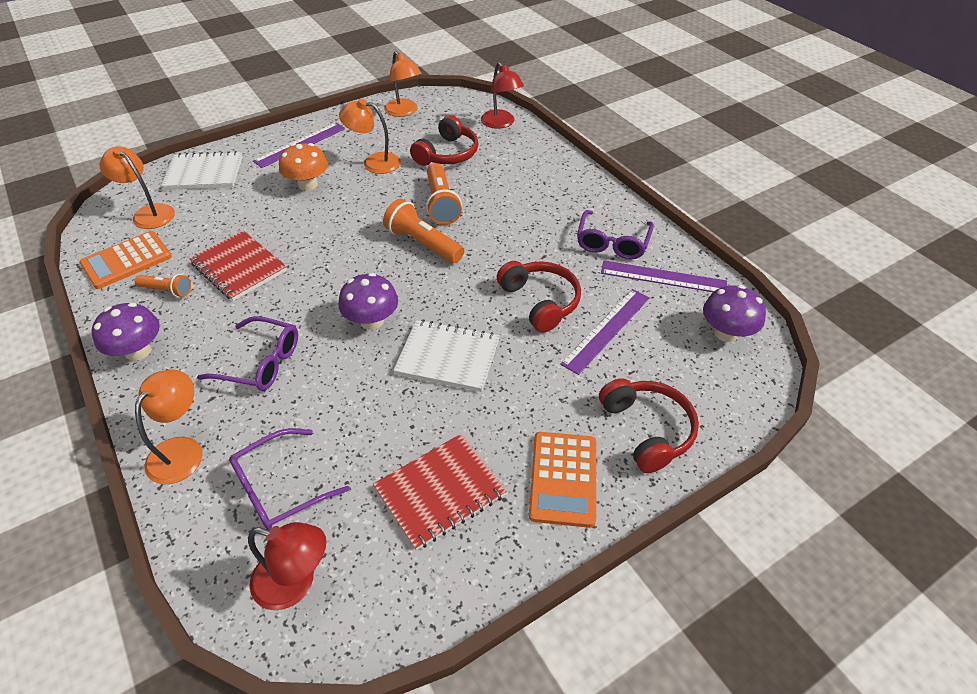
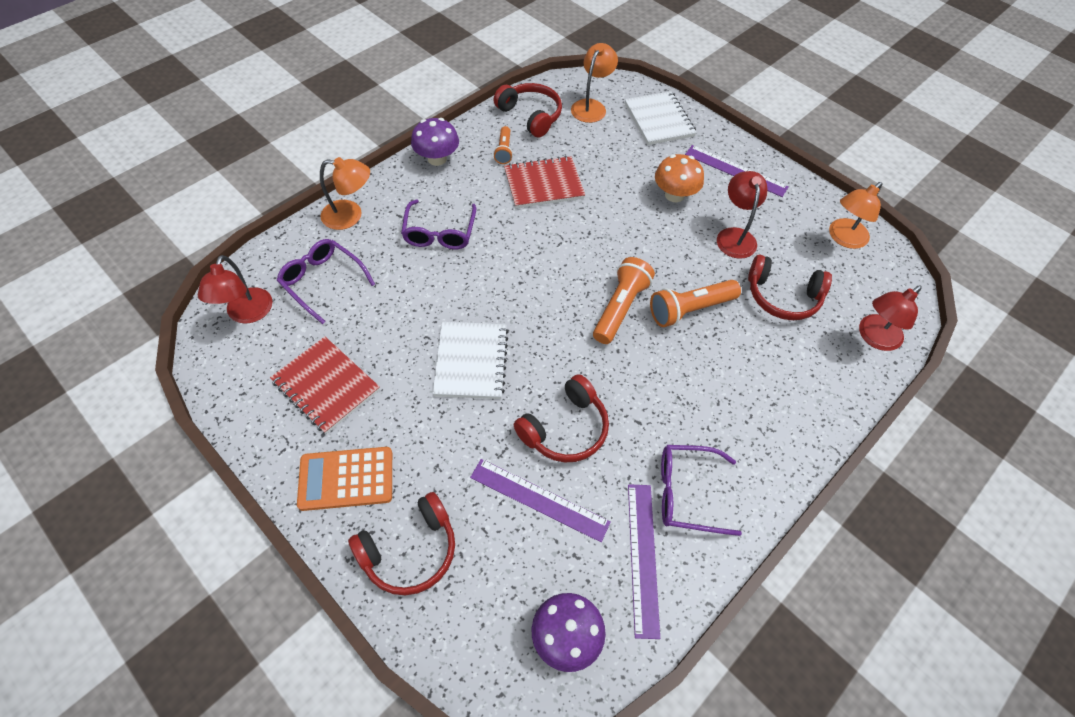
camera: 75 degrees right, 10 degrees up
(126, 260) = (530, 116): orange calculator -> red headphones
(239, 267) = (543, 184): red notebook -> red notebook turned 45 degrees clockwise
(372, 321) = (503, 293): purple mushroom -> none
(374, 162) = (735, 236): orange lamp -> red lamp

